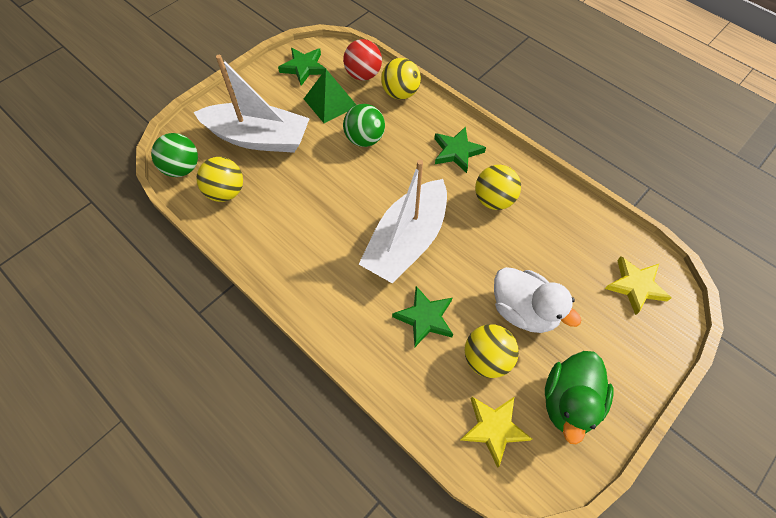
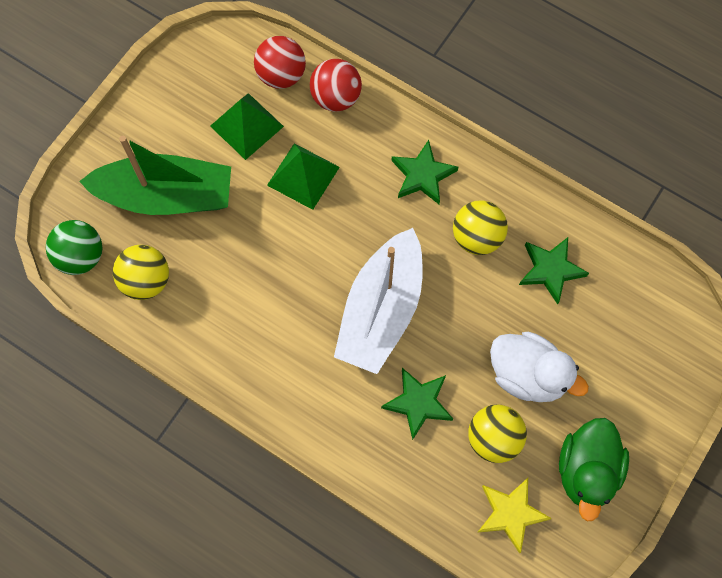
camera: 10 degrees left, 10 degrees up
(258, 138) = (166, 196): white boat -> green boat
(304, 68) = (199, 75): green star -> green star (550, 270)
(364, 139) = (303, 176): green ball -> green pyramid
(400, 93) = (336, 97): yellow ball -> red ball
(636, 286) = (651, 323): yellow star -> none

